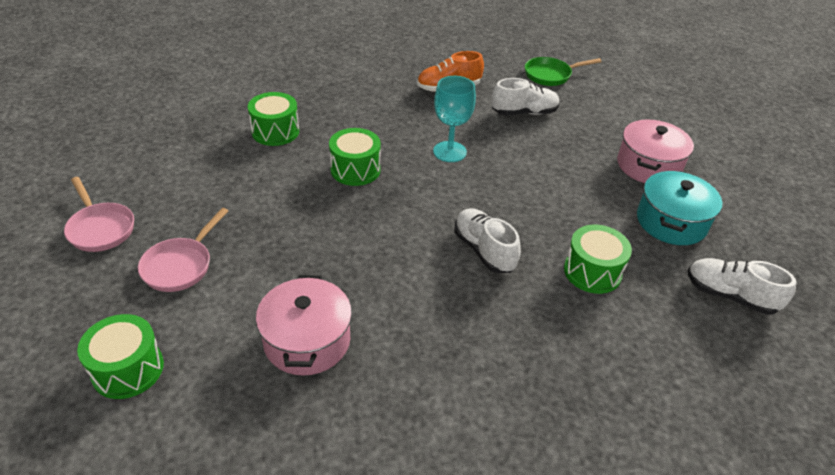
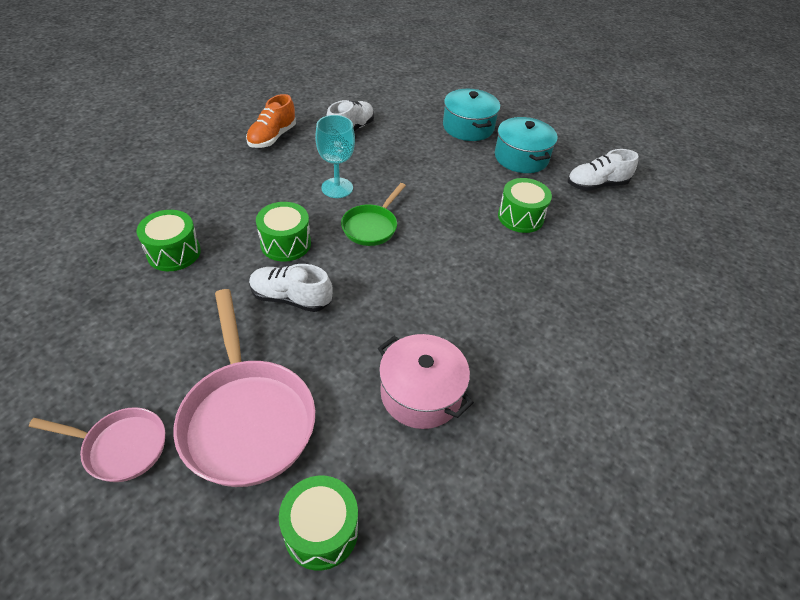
camera: 45 degrees left, 5 degrees up
(180, 266) = (247, 418): pink pan -> pink pan, size x1.78
(484, 250) = (447, 245): white shoe -> white shoe (291, 298)
(550, 75) = (333, 91): green pan -> green pan (371, 226)
(648, 166) = (468, 127): pink pot -> turquoise pot

